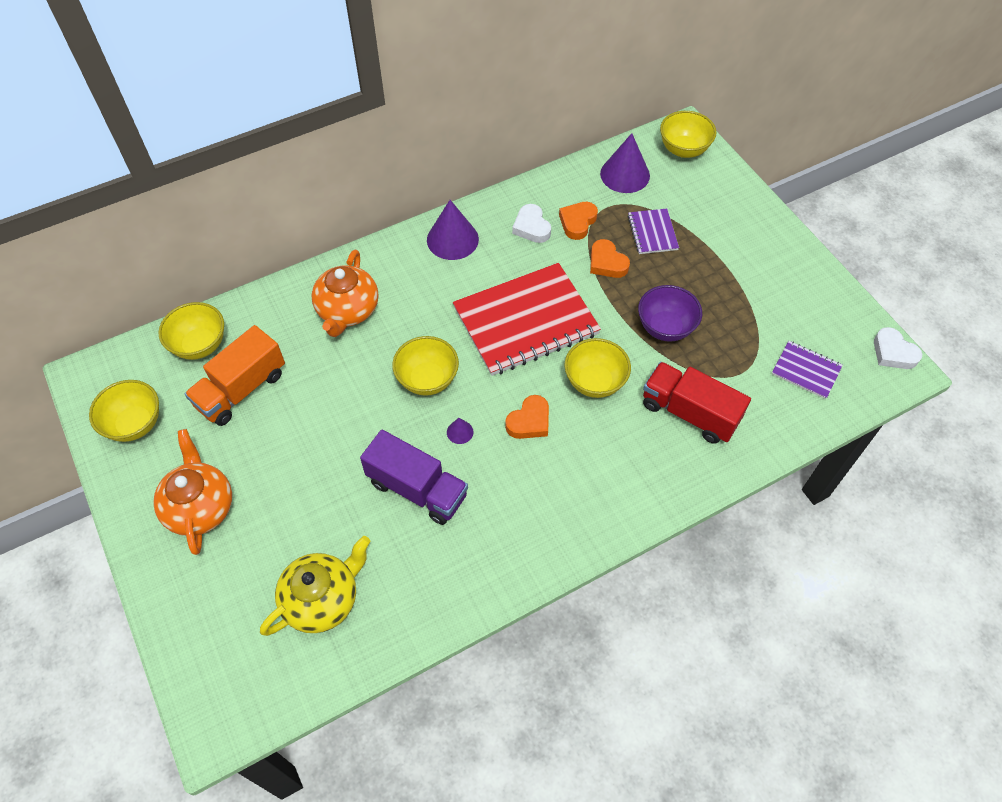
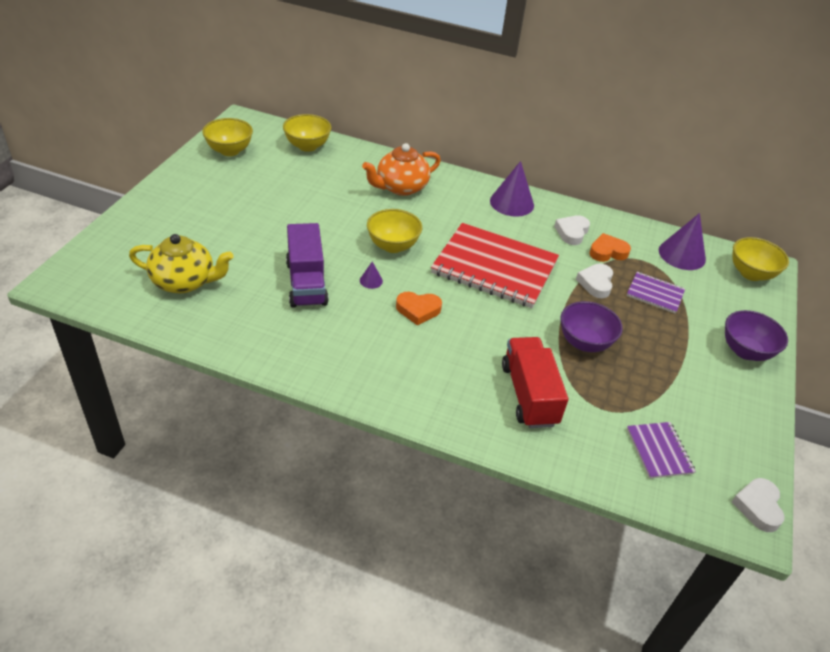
camera: 45 degrees right, 15 degrees down
(200, 507) = (200, 201): orange teapot -> none
(241, 389) = (296, 176): orange truck -> none
(594, 382) = (490, 327): yellow bowl -> none
(607, 263) = (596, 283): orange heart -> white heart
(652, 232) = (655, 294): purple notebook -> purple notebook turned 75 degrees clockwise
(756, 229) = (745, 351): none -> purple bowl

